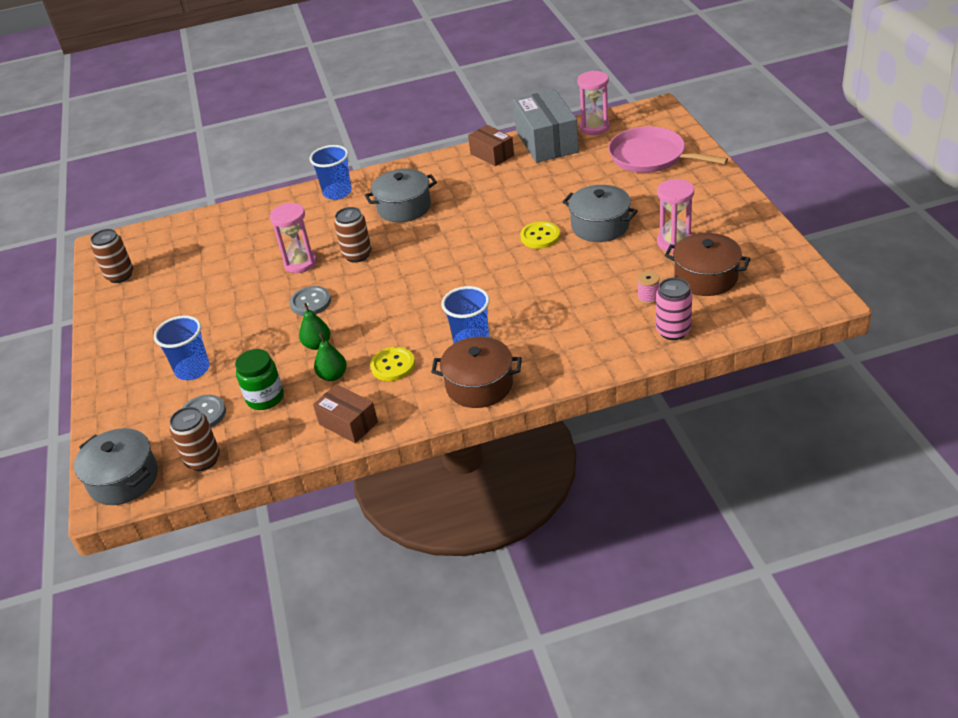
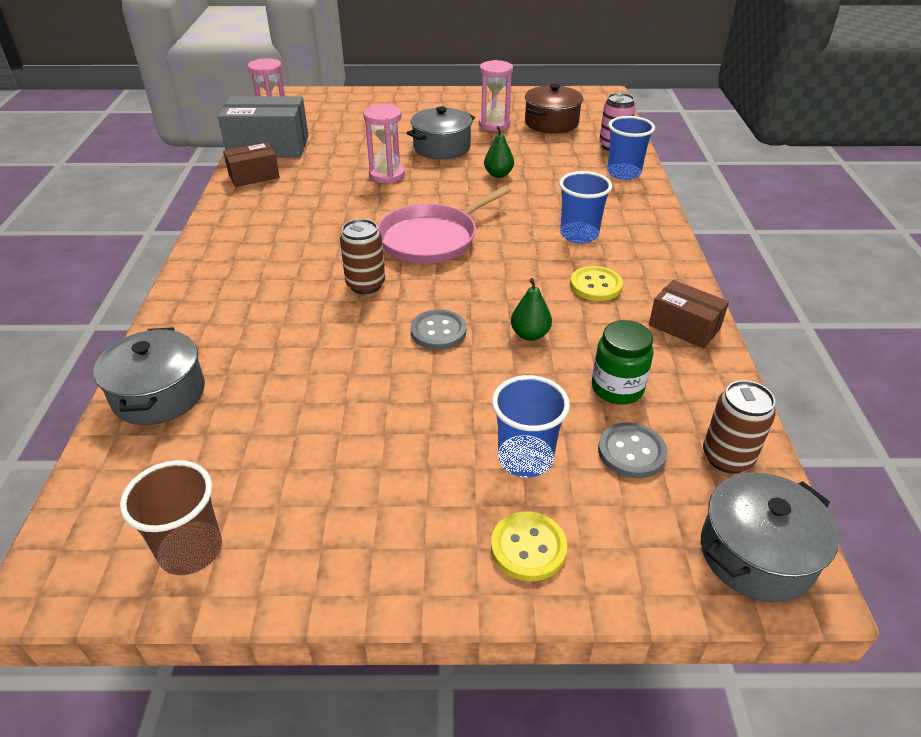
camera: 80 degrees left, 0 degrees up
(120, 275) = (191, 550): brown can -> brown cup
(300, 263) = (342, 331): pink hourglass -> pink hourglass (387, 175)
(333, 376) = (595, 329): green pear -> green pear (498, 174)
(337, 192) = (204, 284): blue cup -> blue cup (623, 173)
(348, 423) = (684, 327): brown box -> brown box turned 75 degrees clockwise
(404, 207) = (297, 241): grey pot -> grey pot (159, 394)
(479, 385) = (649, 240): brown pot -> none
(540, 236) = (432, 175): yellow button -> yellow button (528, 547)
(648, 297) = (563, 147): pink spool -> none
(651, 157) = (356, 110): pink pan -> pink pan (432, 238)

